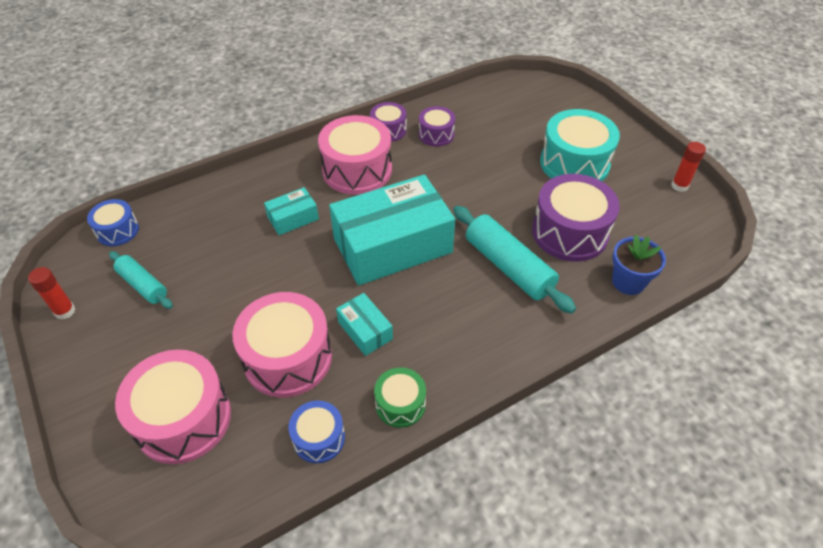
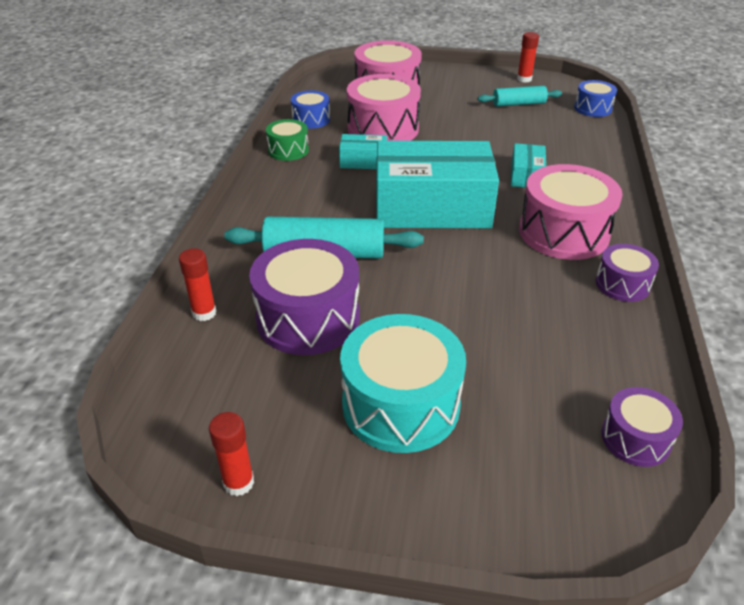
camera: 130 degrees right, 10 degrees down
(392, 245) = (432, 207): turquoise box -> turquoise box turned 75 degrees clockwise
(436, 134) = (580, 316): purple drum -> purple drum (635, 438)
(628, 282) = (204, 313): blue flower pot -> red glue stick

